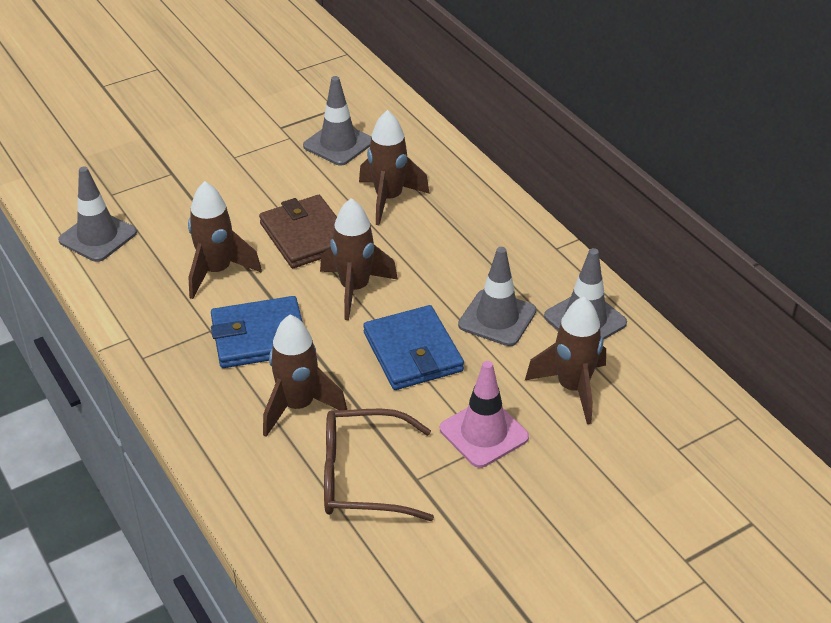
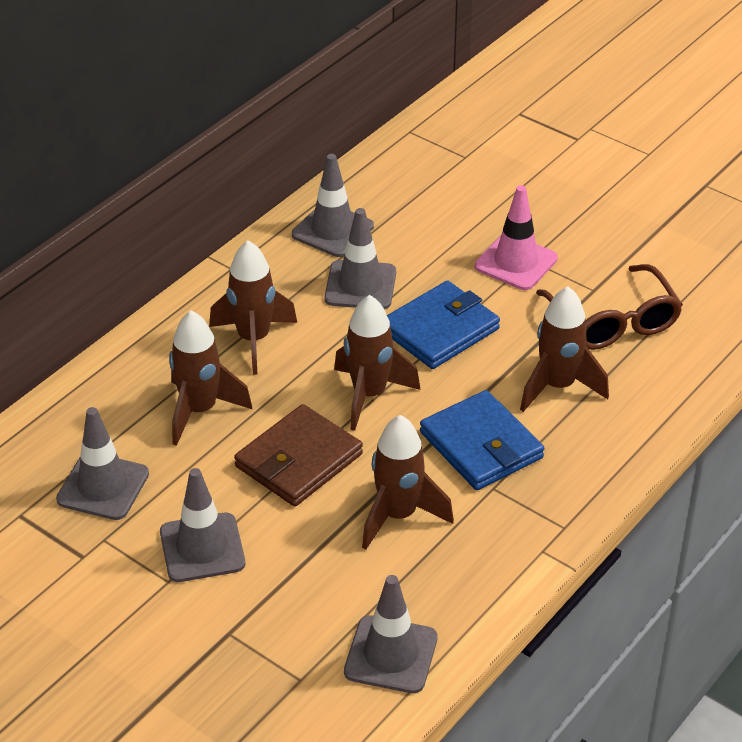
camera: 110 degrees left, 0 degrees up
(252, 175) = (202, 548): none -> grey traffic cone
(572, 388) = (429, 222): brown rocket -> brown rocket (253, 340)

